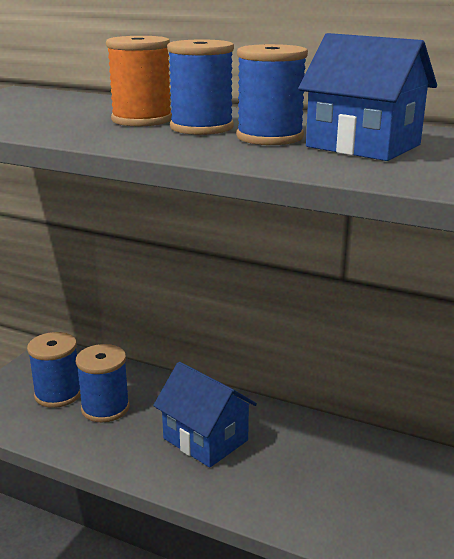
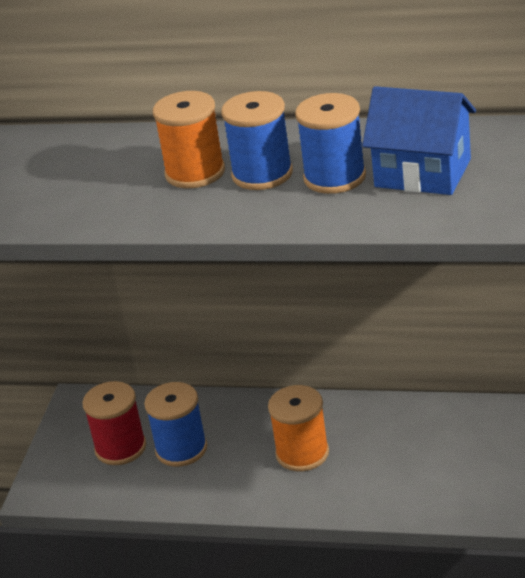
camera: 10 degrees left, 10 degrees up
(58, 394) = (120, 448): blue spool -> red spool
(205, 439) = (302, 453): blue house -> orange spool

